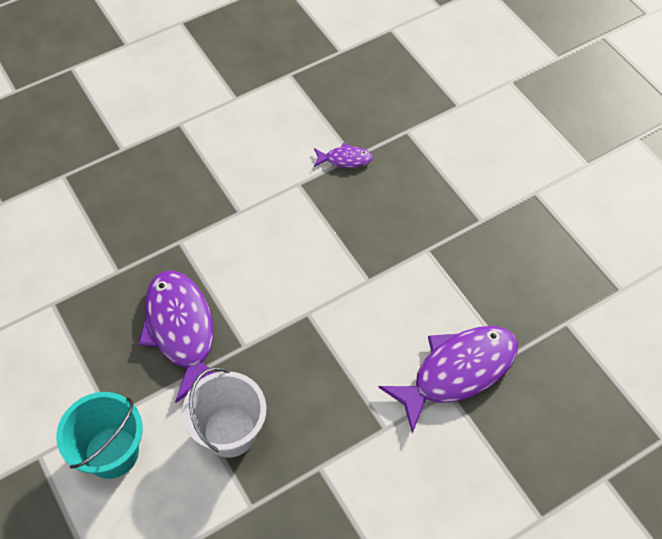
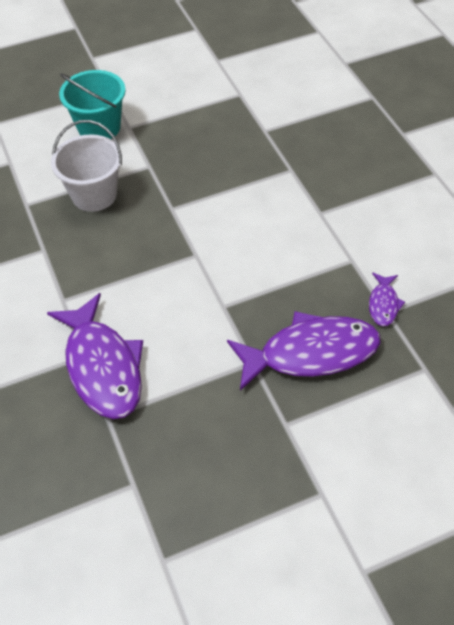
camera: 100 degrees right, 5 degrees down
(181, 330) = (197, 169): purple fish -> purple fish (311, 353)

